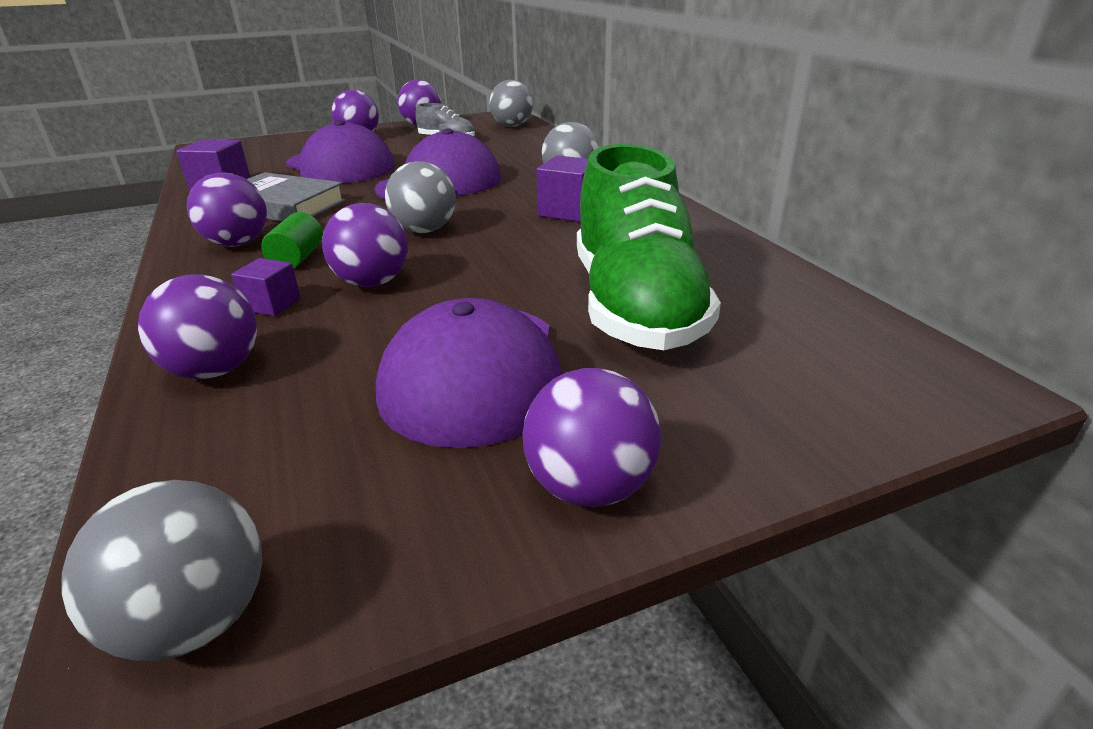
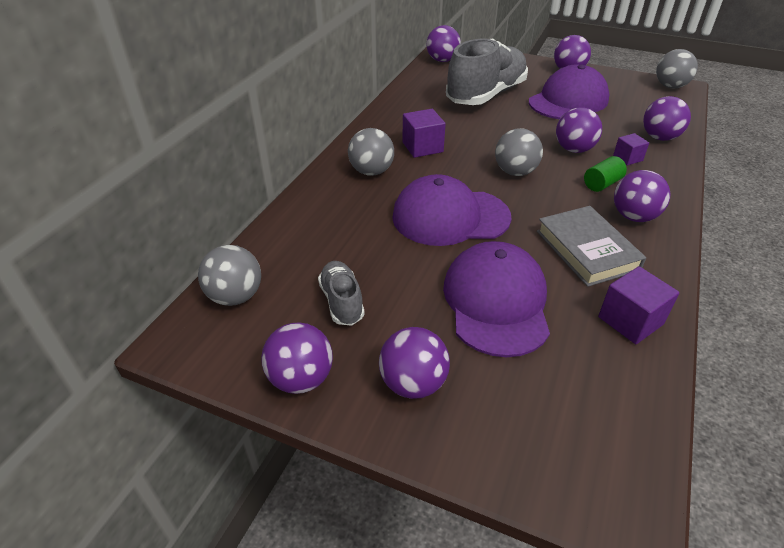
camera: 135 degrees left, 10 degrees up
(635, 306) = (486, 95): green shoe -> grey shoe
(874, 342) = (442, 60): none -> purple ball

